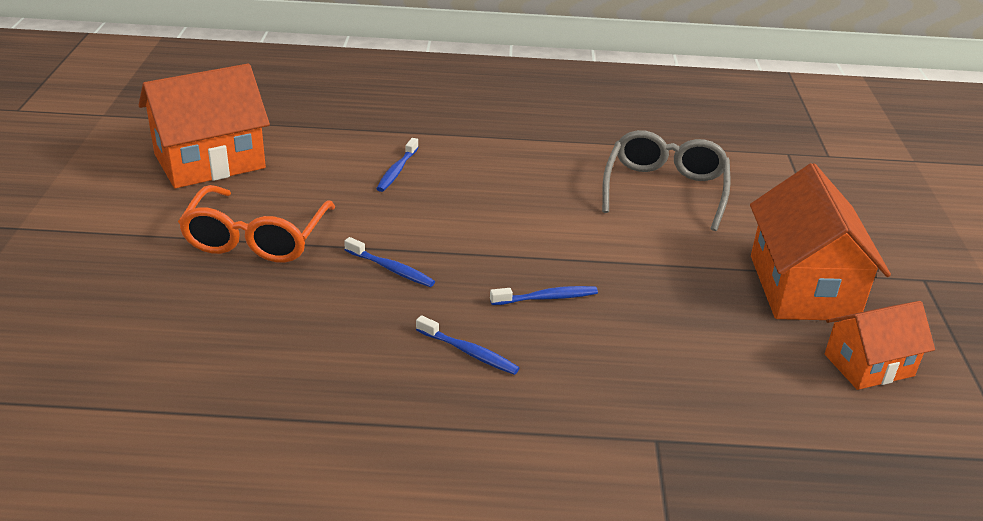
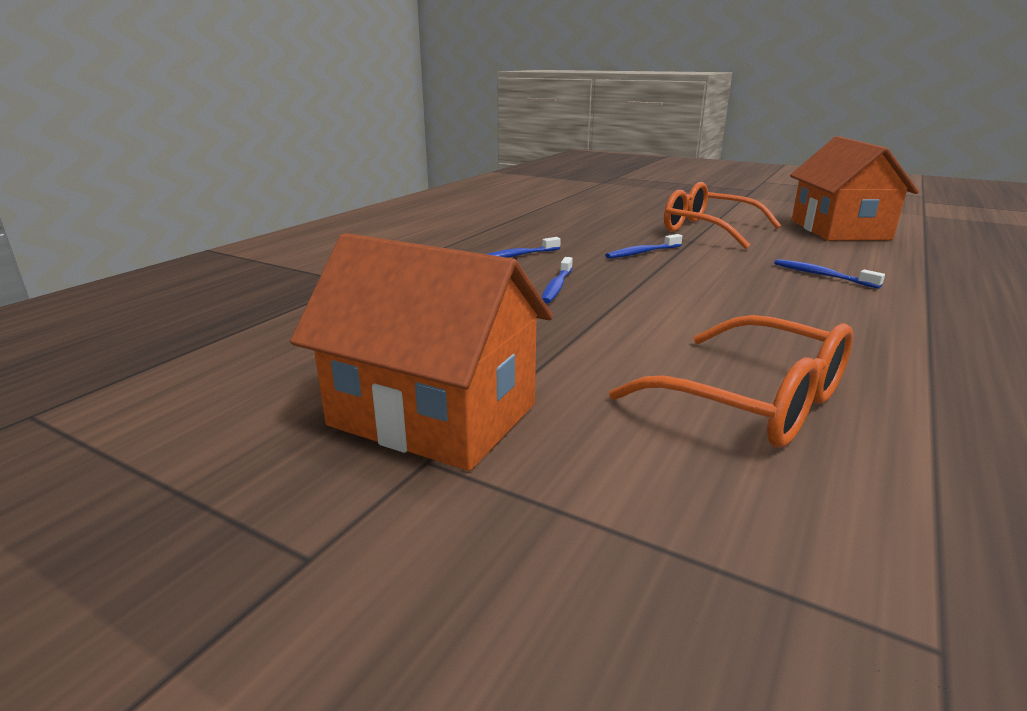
camera: 120 degrees right, 10 degrees down
(665, 189) = (754, 402): grey glasses -> orange glasses
(869, 365) = (266, 394): orange house -> none

